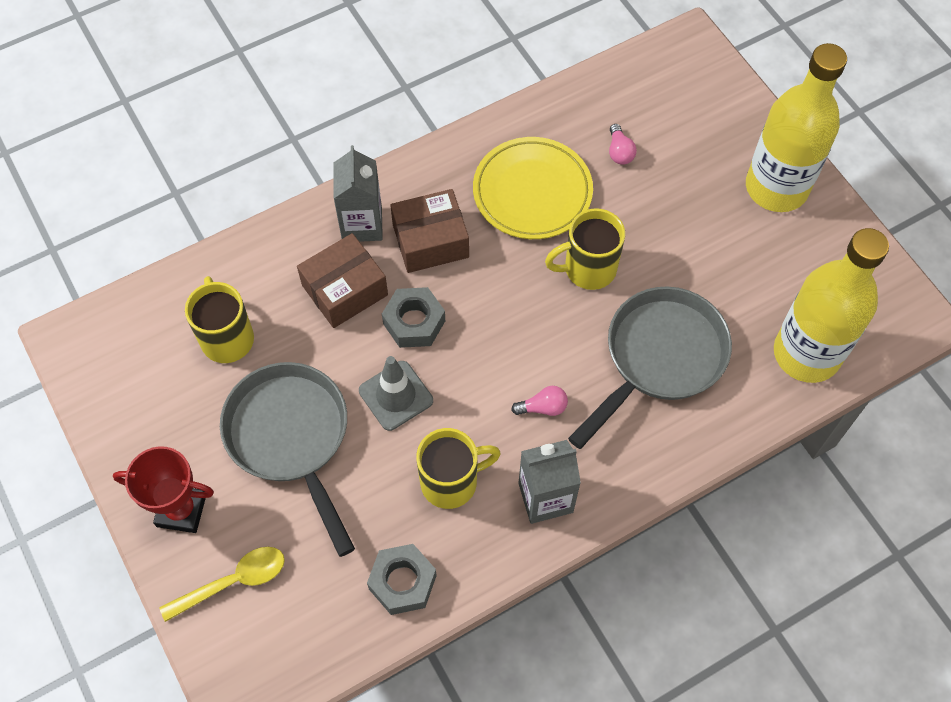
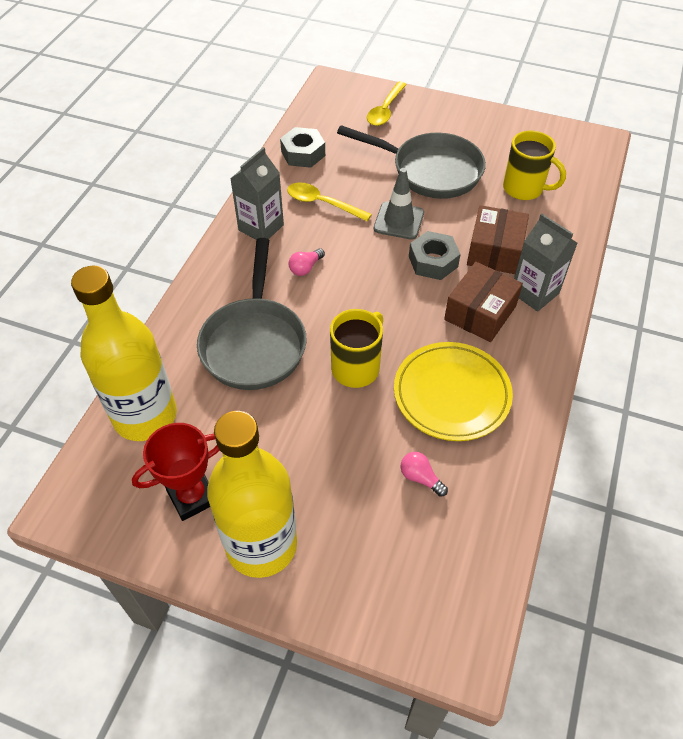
camera: 140 degrees right, 10 degrees down
(181, 510) = (444, 117): red trophy -> red trophy (192, 496)
(451, 482) = (322, 203): yellow mug -> yellow spoon

